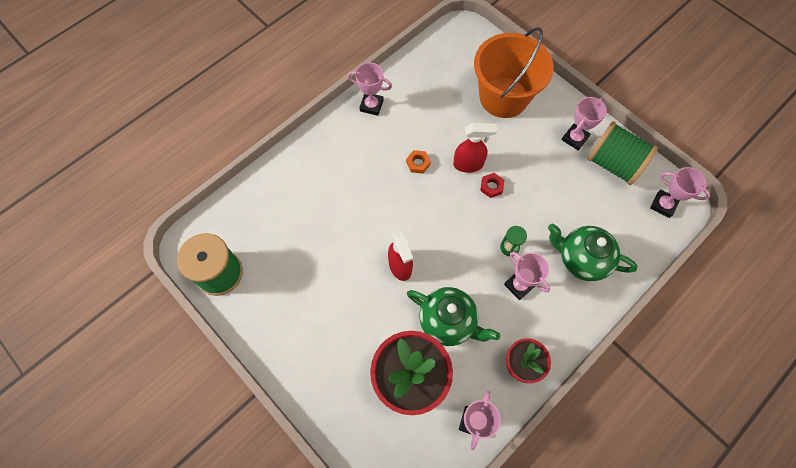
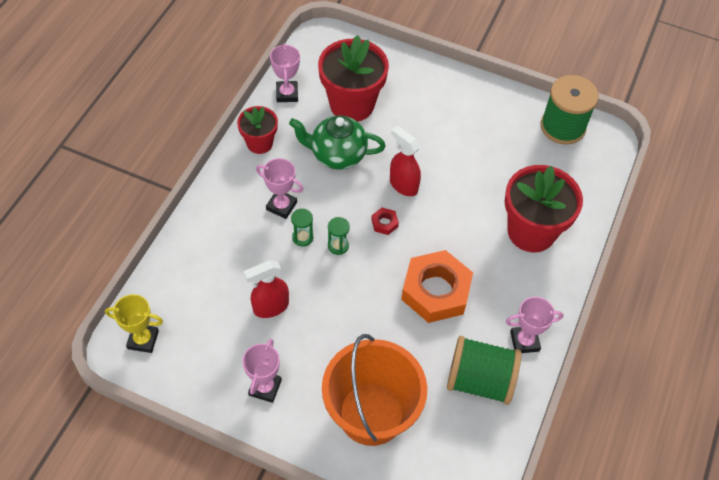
camera: 155 degrees right, 10 degrees down
(314, 183) = (531, 231): none -> red flower pot
(418, 163) = (436, 291): orange nut -> orange nut, size x2.48
(468, 164) = (379, 309): red spray bottle -> red spray bottle (270, 307)
(481, 228) = (338, 246): none -> green hourglass
(491, 187) = (344, 293): red nut -> red nut (384, 223)
(581, 259) = (224, 250): green teapot -> none
(613, 164) = (210, 370): green spool -> green spool (479, 380)
(663, 205) = (143, 340): pink trophy -> yellow trophy

